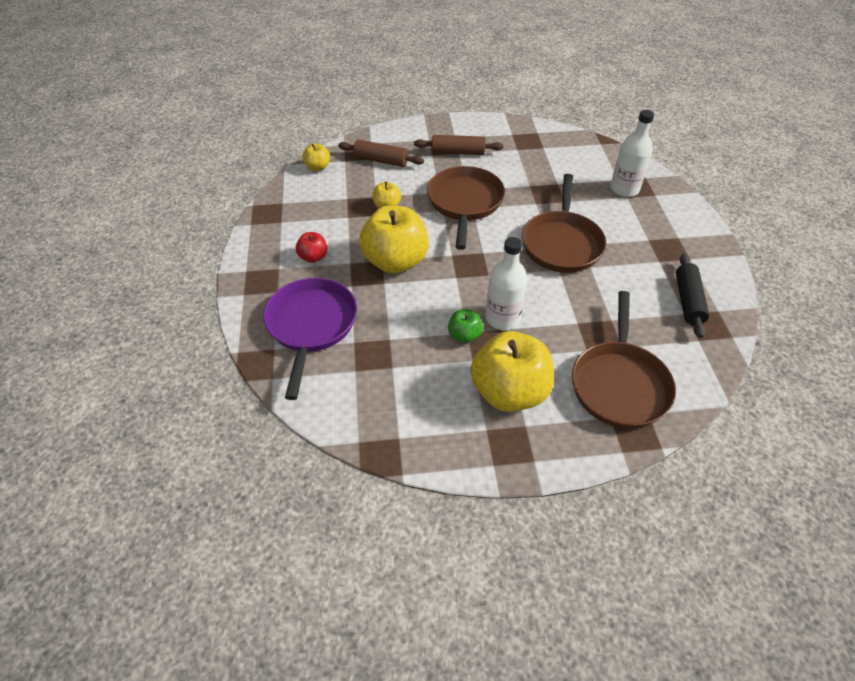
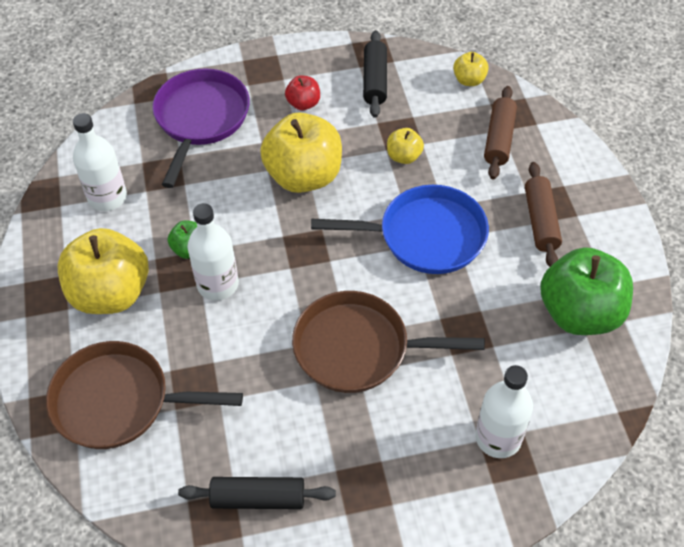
camera: 85 degrees right, 5 degrees up
(301, 214) = (375, 80): none -> black rolling pin
(311, 326) = (200, 119): purple pan -> purple pan turned 75 degrees counterclockwise
(395, 397) = (107, 197): none -> white bottle
(465, 203) = (425, 236): brown pan -> blue pan
(532, 147) = (579, 313): none -> green apple

